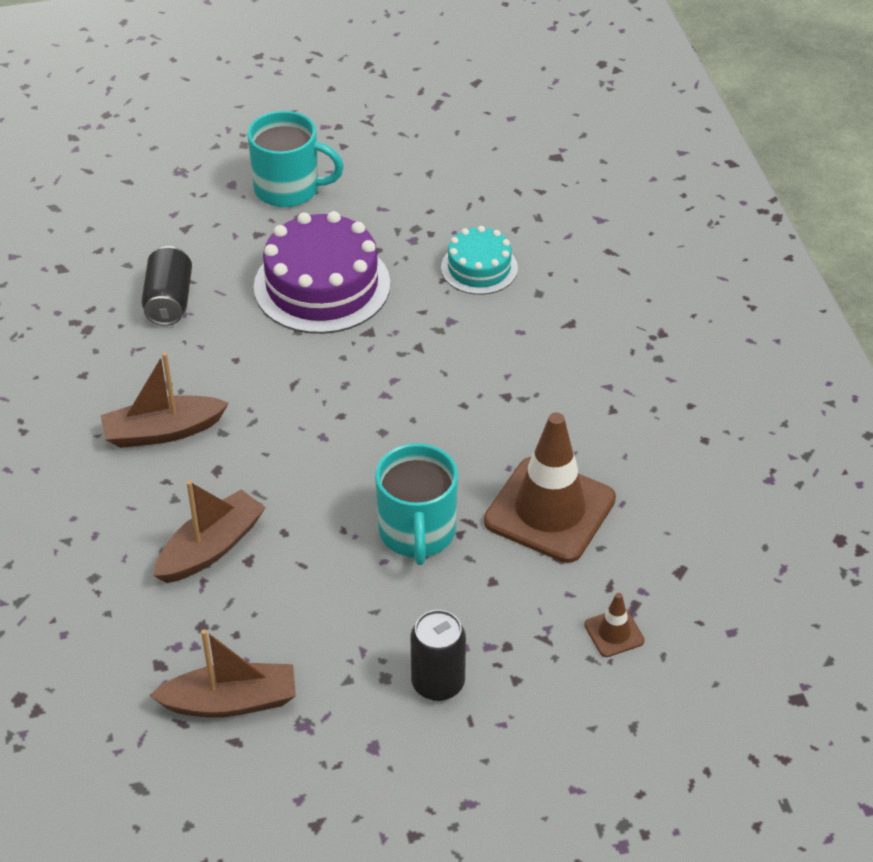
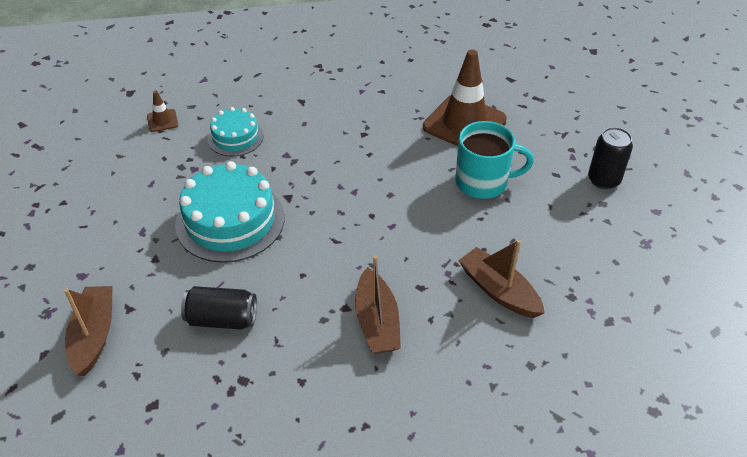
camera: 85 degrees left, 0 degrees up
(231, 701) = (634, 280): brown boat -> brown boat (94, 335)
(289, 189) = (104, 237): turquoise mug -> none
(322, 285) = (230, 221): purple cake -> turquoise cake
(614, 633) = (557, 107): brown traffic cone -> brown traffic cone (162, 121)

